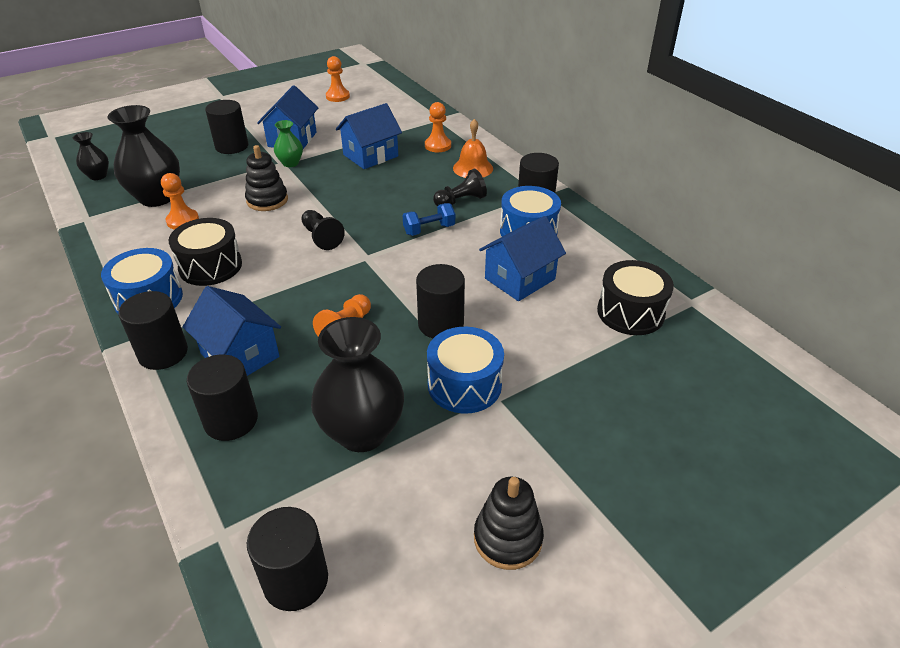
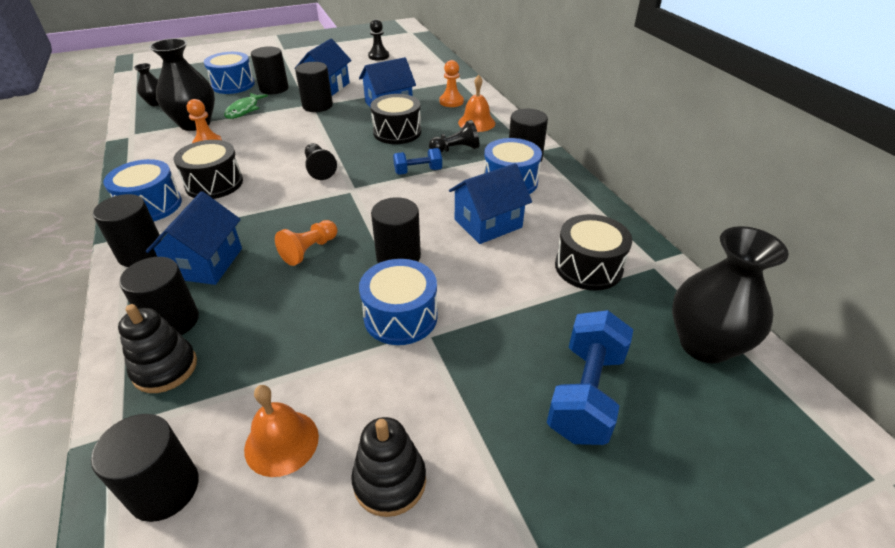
camera: 10 degrees right, 0 degrees up
(181, 145) = (233, 85): none -> blue drum
(208, 176) = (244, 110): none -> green fish
(240, 355) = (206, 263): blue house -> blue house turned 45 degrees clockwise
(267, 200) = (285, 134): black stacking toy -> black stacking toy (165, 368)
(290, 163) = (317, 105): green vase -> black cylinder
(337, 96) = (378, 56): orange pawn -> black pawn
(362, 432) = (286, 349): black vase -> black vase (704, 344)
(391, 187) = (397, 132): none -> black drum
(392, 520) = (281, 442): none -> orange bell
(661, 434) = (585, 394): none -> blue dumbbell

